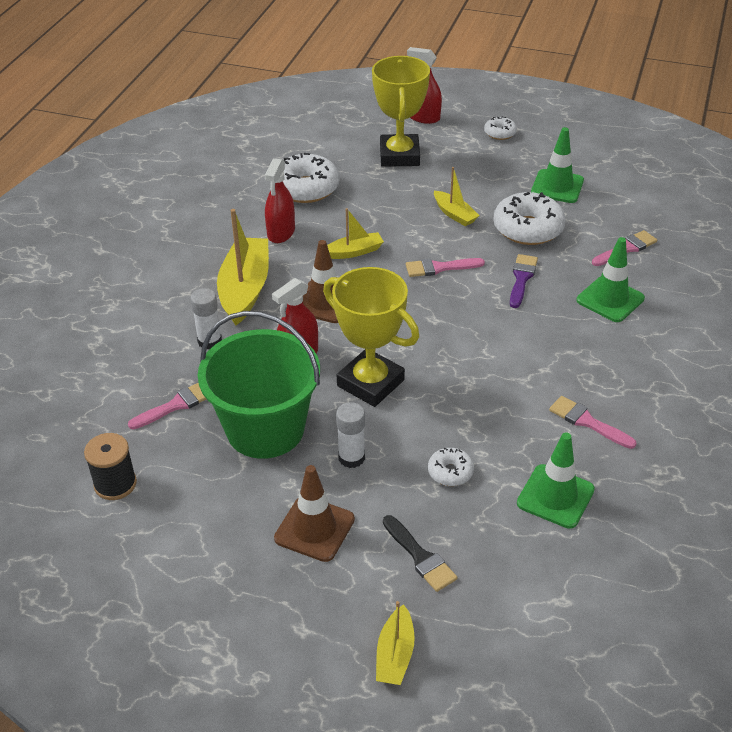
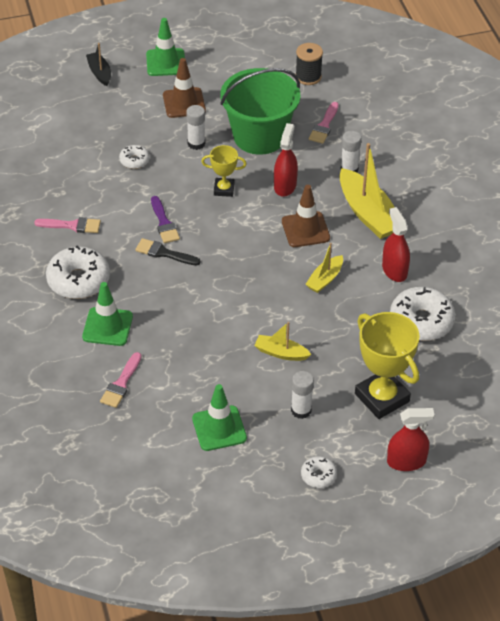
camera: 145 degrees right, 5 degrees up
(370, 383) = (224, 189): yellow trophy -> yellow trophy, size x0.54
(395, 655) = (99, 73): yellow boat -> black boat
(420, 557) = (119, 114): black brush -> black brush (164, 253)
(439, 268) = (251, 295): pink brush -> none
(475, 172) = (301, 410): none -> white glue stick
(521, 278) = (184, 315): purple brush -> purple brush (164, 223)
(528, 229) = (212, 366): white donut -> white donut (78, 280)
(555, 496) = (66, 174): green traffic cone -> green traffic cone (165, 62)

